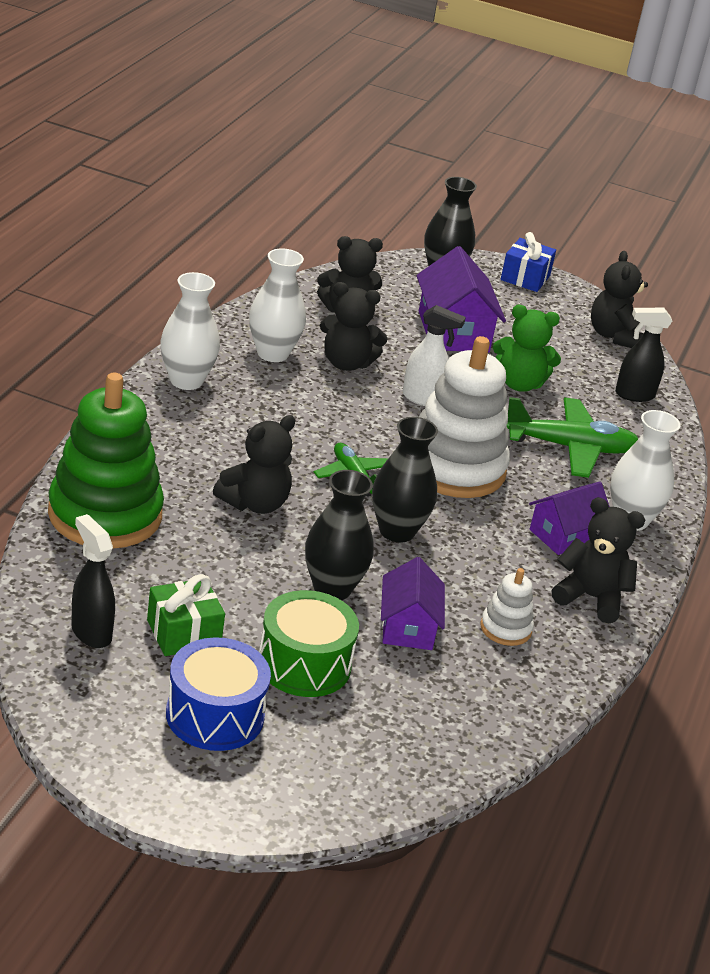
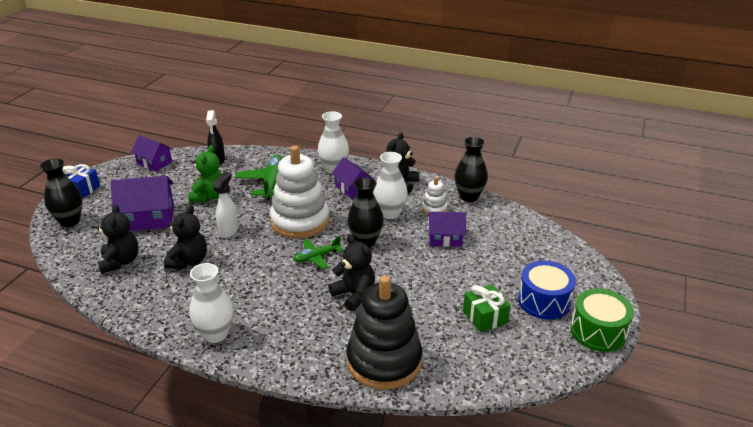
camera: 85 degrees left, 0 degrees up
(91, 632) = (501, 355): black spray bottle -> none
(105, 514) = (384, 361): green stacking toy -> black stacking toy
(272, 353) = (177, 294): white vase -> white vase (390, 213)
(304, 664) = (490, 272): green drum -> green drum (598, 331)
(332, 589) = (424, 263): black vase -> black vase (469, 197)
(614, 336) = (154, 163): black teddy bear -> purple house

